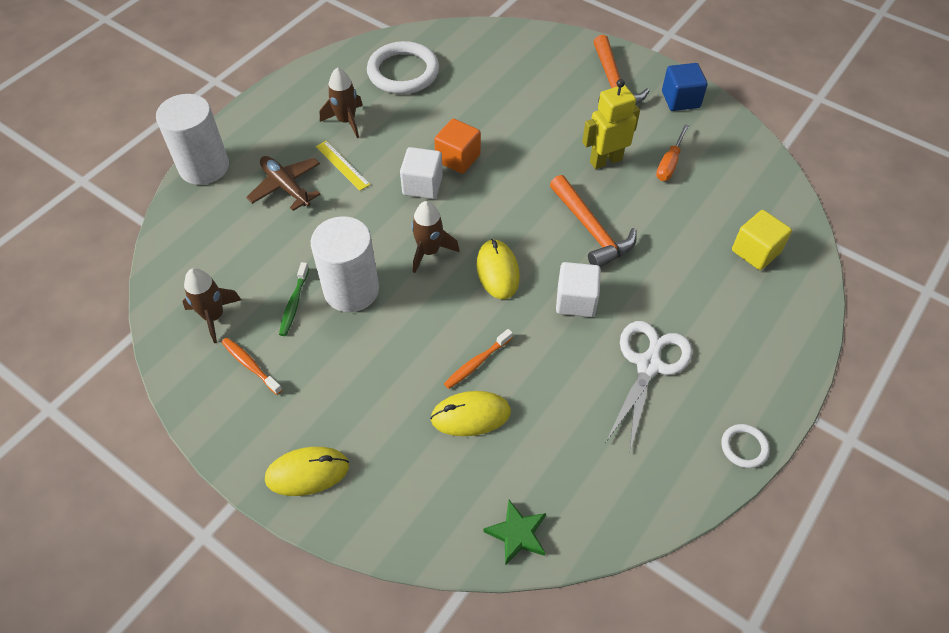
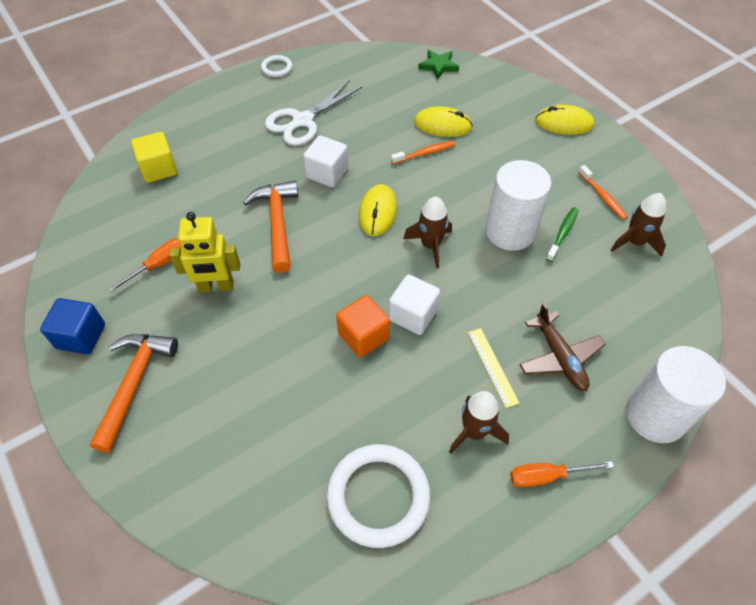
camera: 160 degrees left, 0 degrees up
(288, 110) = (547, 476): none -> orange screwdriver

